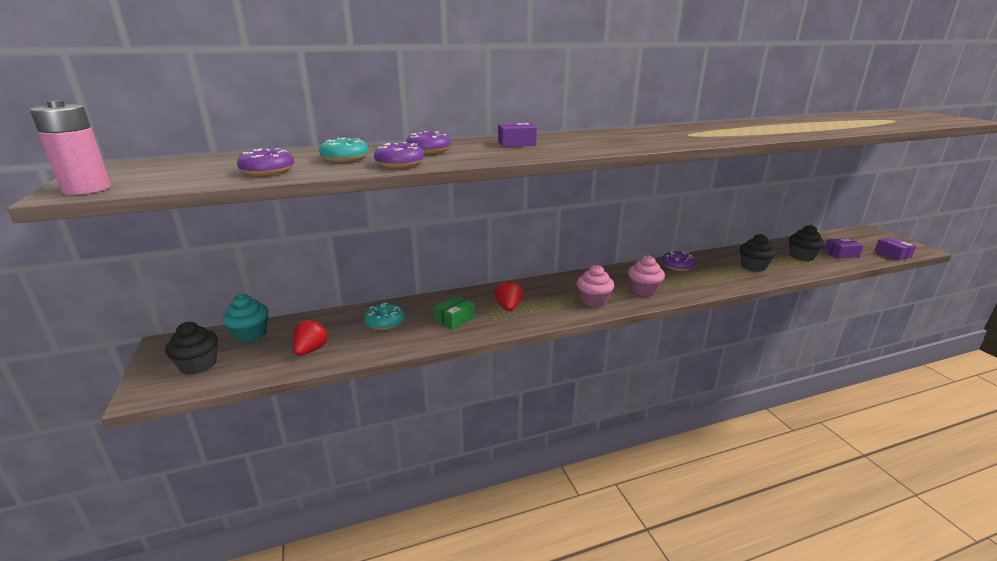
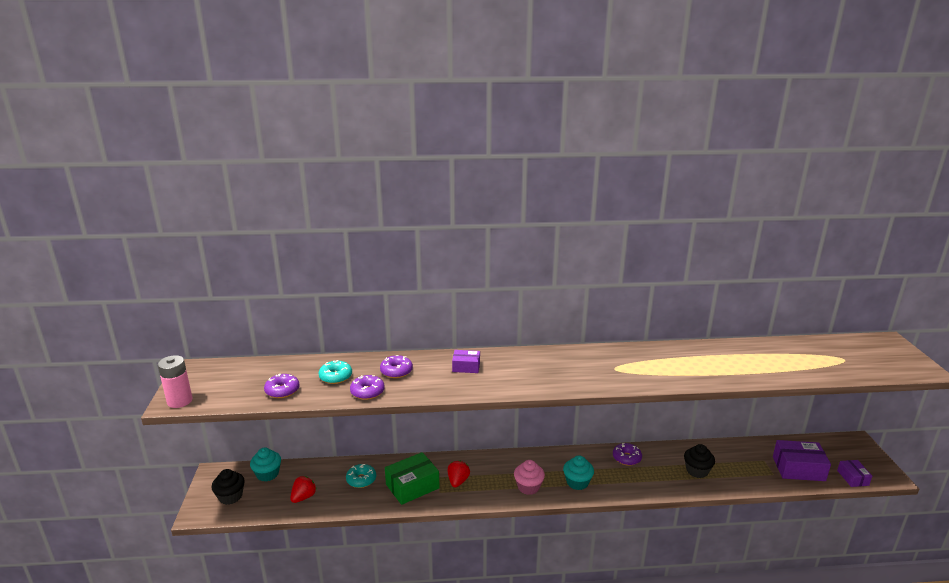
camera: 15 degrees right, 0 degrees up
(455, 319) = (412, 486): green box -> green box, size x1.76
(643, 290) = (577, 482): pink cupcake -> turquoise cupcake
(802, 256) = (755, 465): black cupcake -> none
(841, 254) = (798, 468): purple box -> purple box, size x1.76

